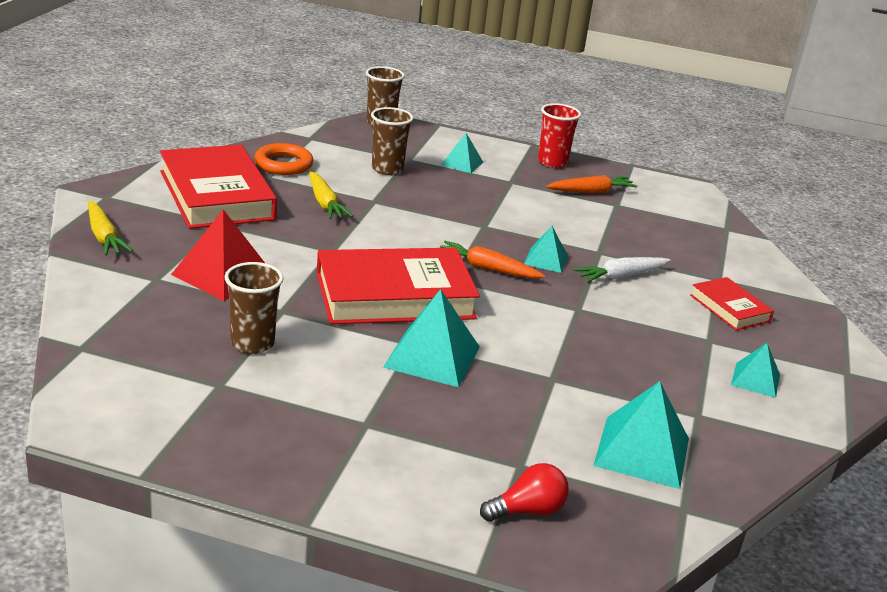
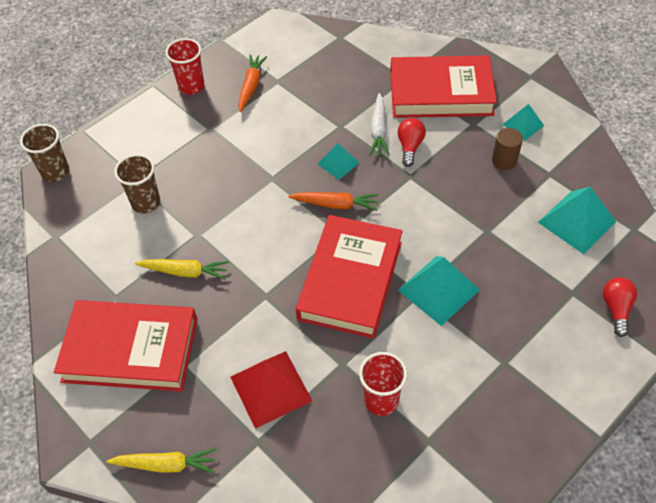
camera: 55 degrees left, 25 degrees up
(252, 343) = (381, 400): brown cup -> red cup
(283, 164) = (96, 277): orange ring -> none
(462, 163) = (162, 146): turquoise pyramid -> none
(487, 268) = (335, 204): orange carrot -> orange carrot turned 135 degrees counterclockwise
(620, 301) = (410, 147): none -> red light bulb
(678, 374) = (504, 161): none -> brown cylinder
(729, 308) = (441, 93): red book -> red book, size x2.00

